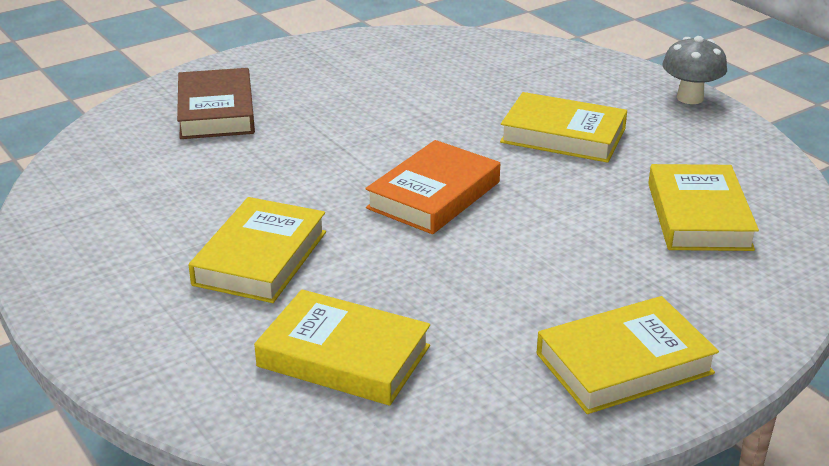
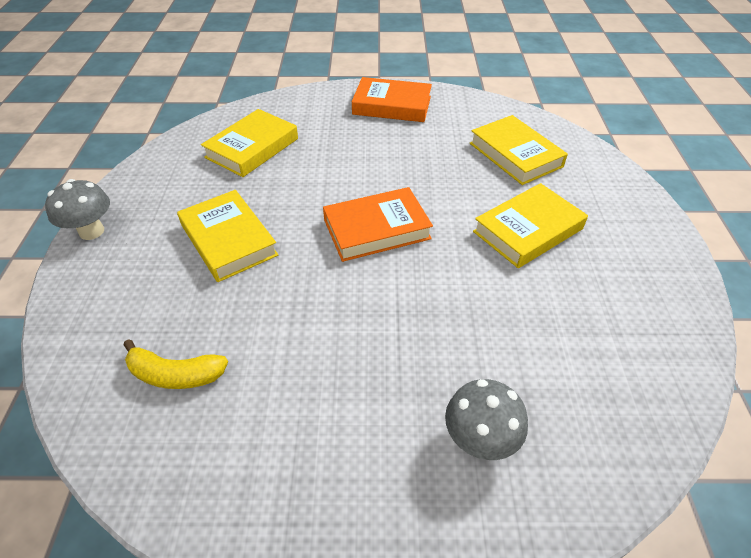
camera: 145 degrees left, 15 degrees up
(216, 111) = (479, 440): brown book -> grey mushroom
(467, 67) = (175, 374): none -> yellow banana
(624, 363) = (392, 105): yellow book -> orange book

